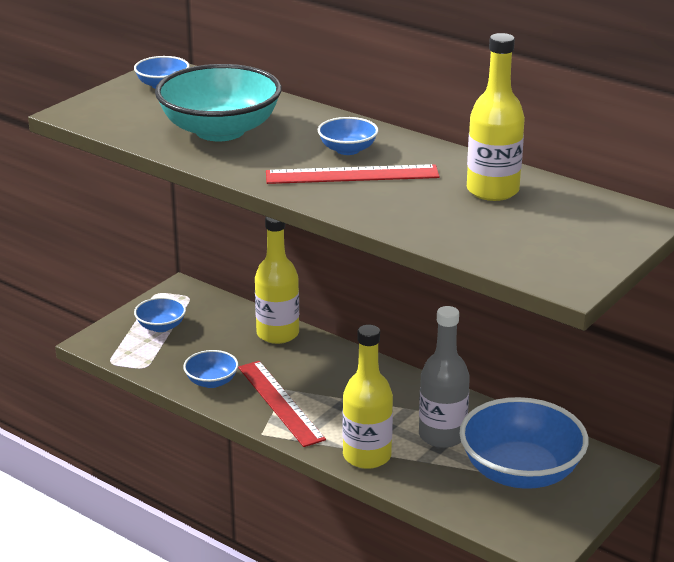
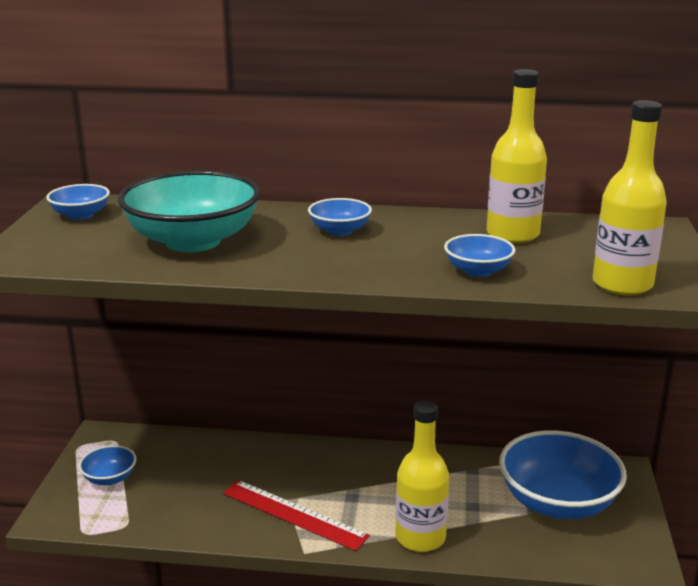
camera: 30 degrees left, 5 degrees down
(211, 381) = (208, 517): blue bowl -> blue bowl (478, 271)
(277, 334) = (232, 449): yellow bottle -> yellow bottle (622, 284)
(352, 175) = (374, 250): red ruler -> none
(442, 435) = (464, 493): grey bottle -> none

